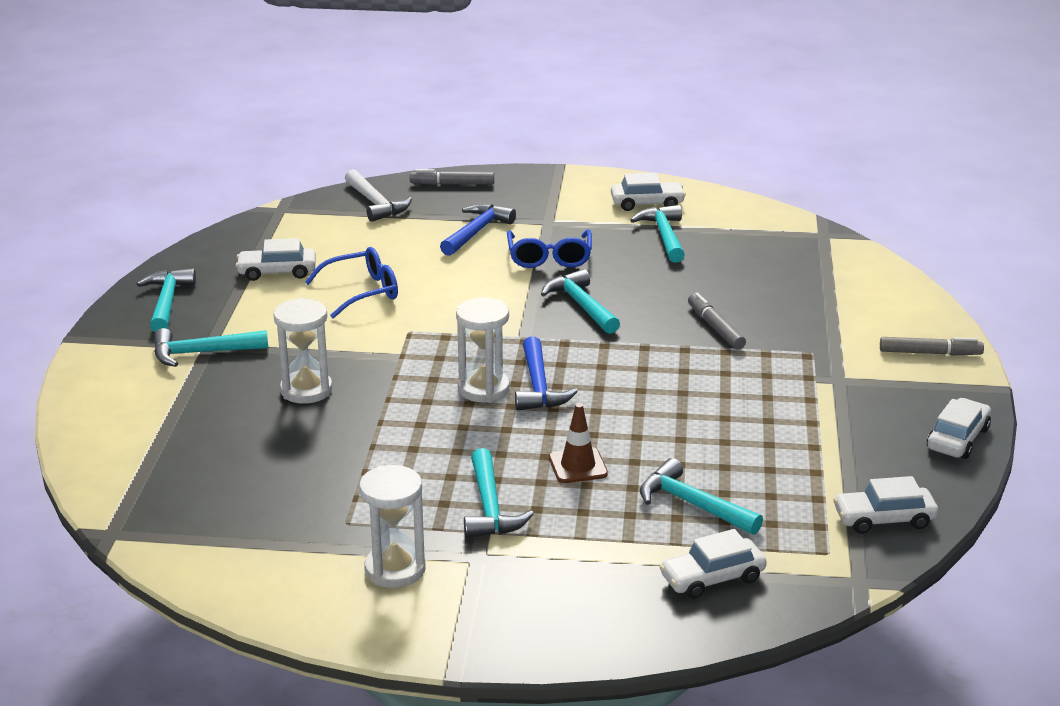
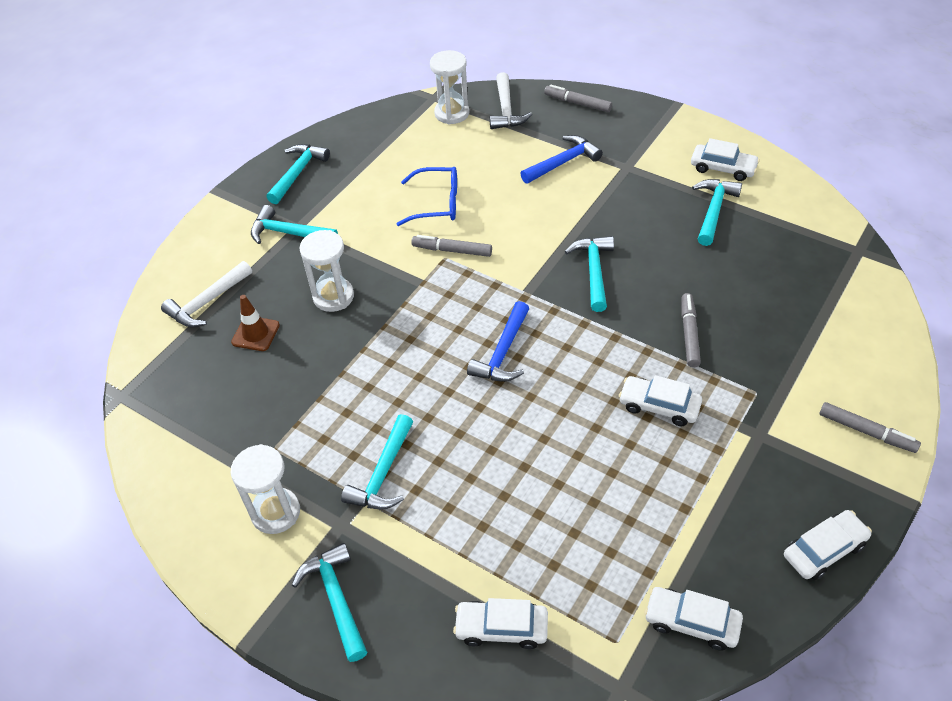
camera: 30 degrees right, 20 degrees up
(151, 431) = (207, 302): none -> white hammer
(277, 272) = (390, 164): white car -> white car (659, 406)
(413, 324) = (452, 250): none -> grey marker
(483, 389) = (459, 341): white hourglass -> white hourglass (452, 113)
(549, 257) = (602, 208): blue glasses -> none
(578, 466) = (477, 454): brown traffic cone -> brown traffic cone (255, 334)
(692, 504) = (539, 535): turquoise hammer -> turquoise hammer (336, 598)

